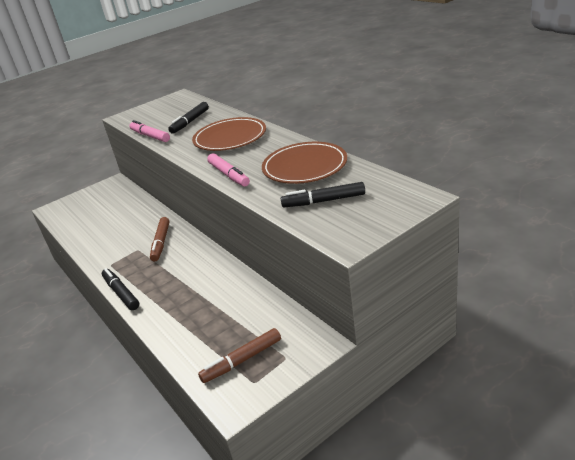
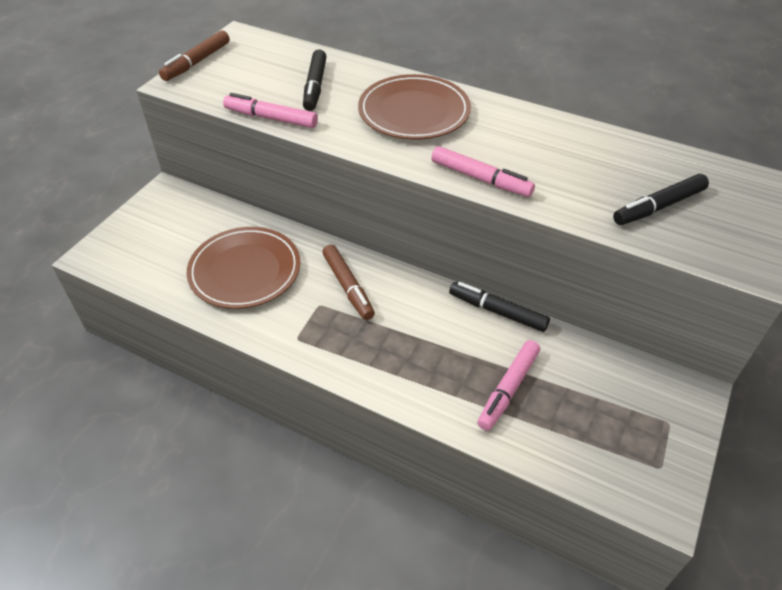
camera: 30 degrees left, 15 degrees up
(121, 293) = (359, 382): black marker -> black marker (497, 311)
(200, 315) = (508, 389): none -> pink marker
(242, 360) = (621, 441): brown marker -> brown marker (197, 62)
(304, 166) = (577, 153): brown plate -> brown plate (245, 271)

